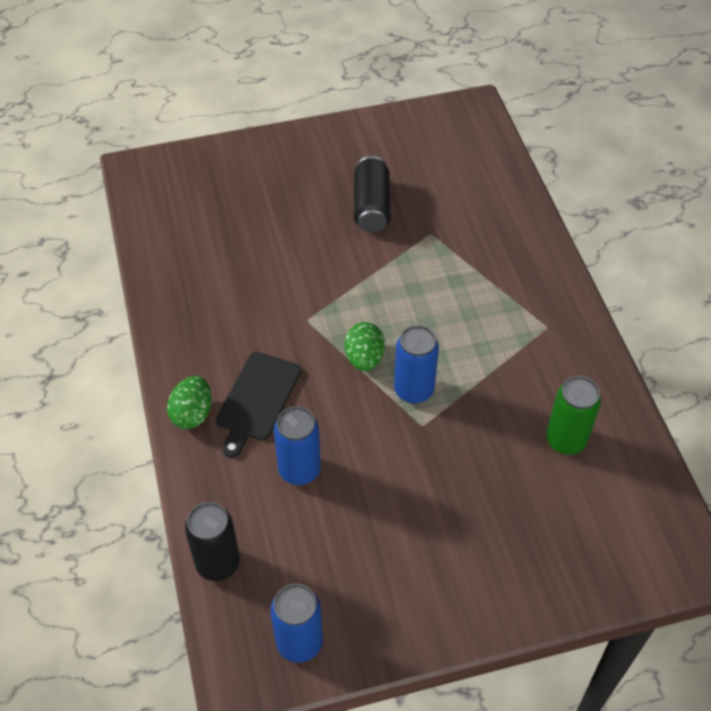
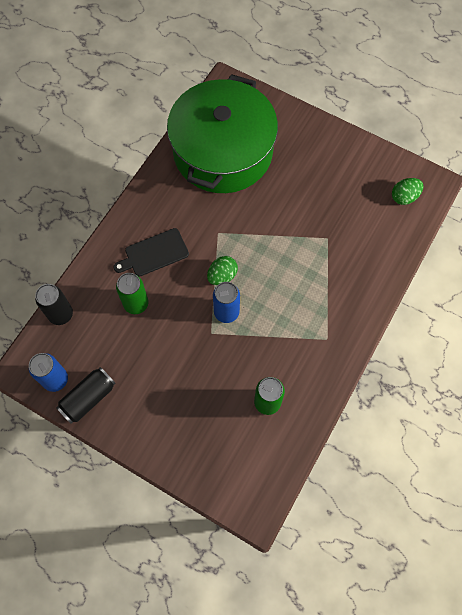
camera: 45 degrees right, 15 degrees up
(192, 414) = (121, 235): green egg -> green egg (404, 197)
(214, 237) = (222, 151): none -> green pot
(299, 470) = (136, 304): blue can -> green can
(371, 206) = (315, 198): black can -> black can (88, 398)

